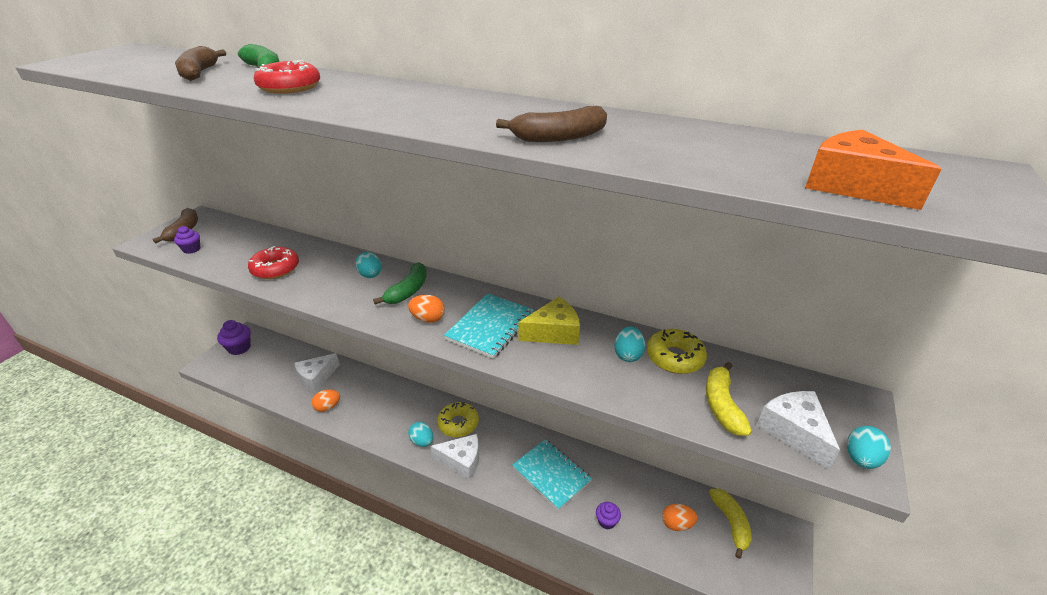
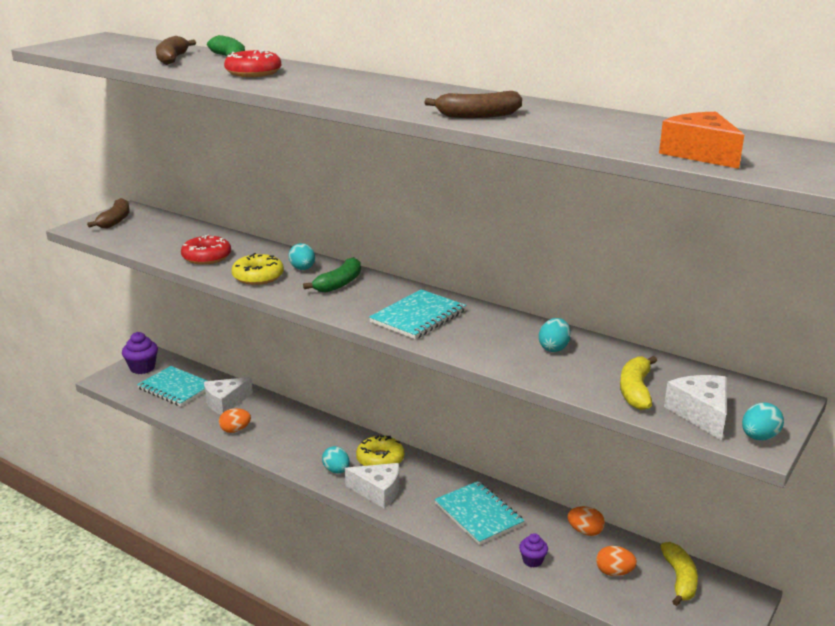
camera: 10 degrees right, 10 degrees down
(191, 249) = (123, 236): purple cupcake -> none
(271, 366) = (176, 388): none -> turquoise notebook
(428, 319) = (355, 306): orange egg -> orange egg (585, 531)
(553, 332) = (482, 325): yellow cheese -> none
(674, 357) = (603, 354): yellow donut -> yellow donut (258, 276)

